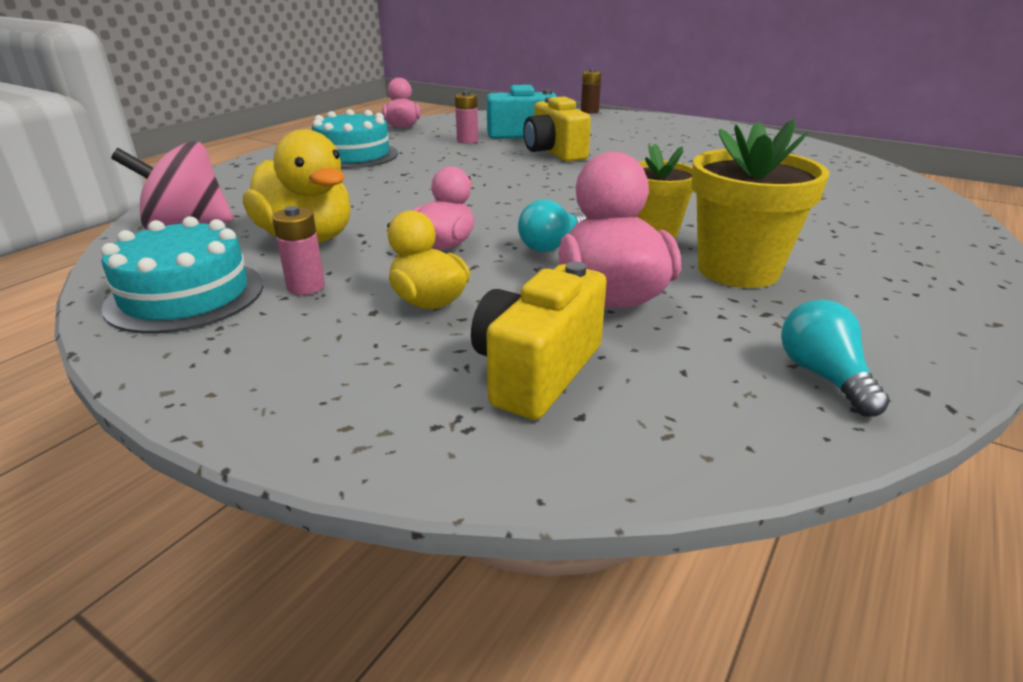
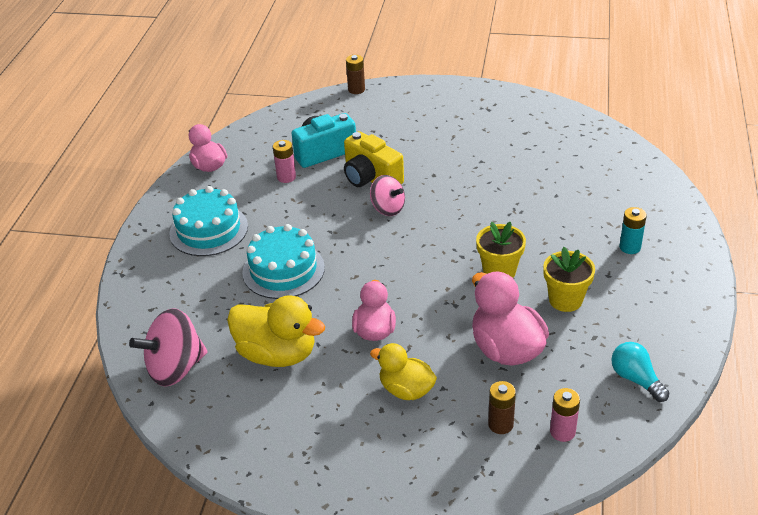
camera: 20 degrees left, 10 degrees up
(186, 295) = (255, 435): turquoise cake -> turquoise cake (283, 270)
(306, 287) = (322, 402): pink battery -> pink battery (562, 432)
(536, 371) = (500, 424): yellow camera -> brown battery
(551, 245) = (443, 309): turquoise light bulb -> none
(554, 171) = (387, 208): none -> pink spinning top
(738, 270) = (565, 300): yellow flower pot -> yellow flower pot, size x0.66
(867, 244) = (630, 247): none -> turquoise battery

